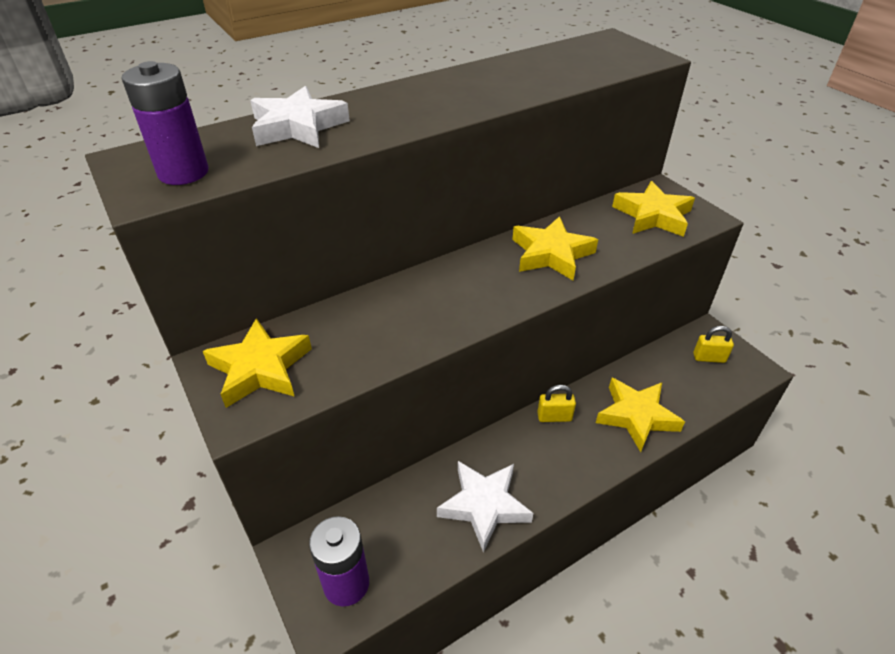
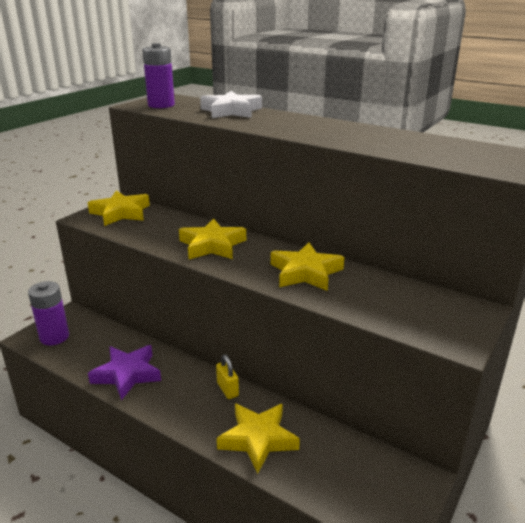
camera: 65 degrees right, 15 degrees down
(484, 506) = (127, 374): white star -> purple star
(653, 215) = (421, 311): yellow star -> yellow star (212, 245)
(709, 358) = (378, 483): yellow padlock -> none

